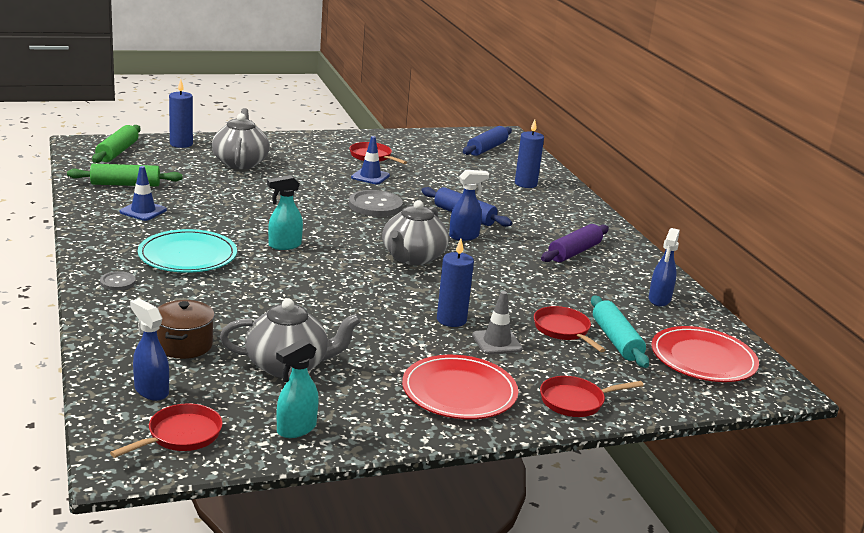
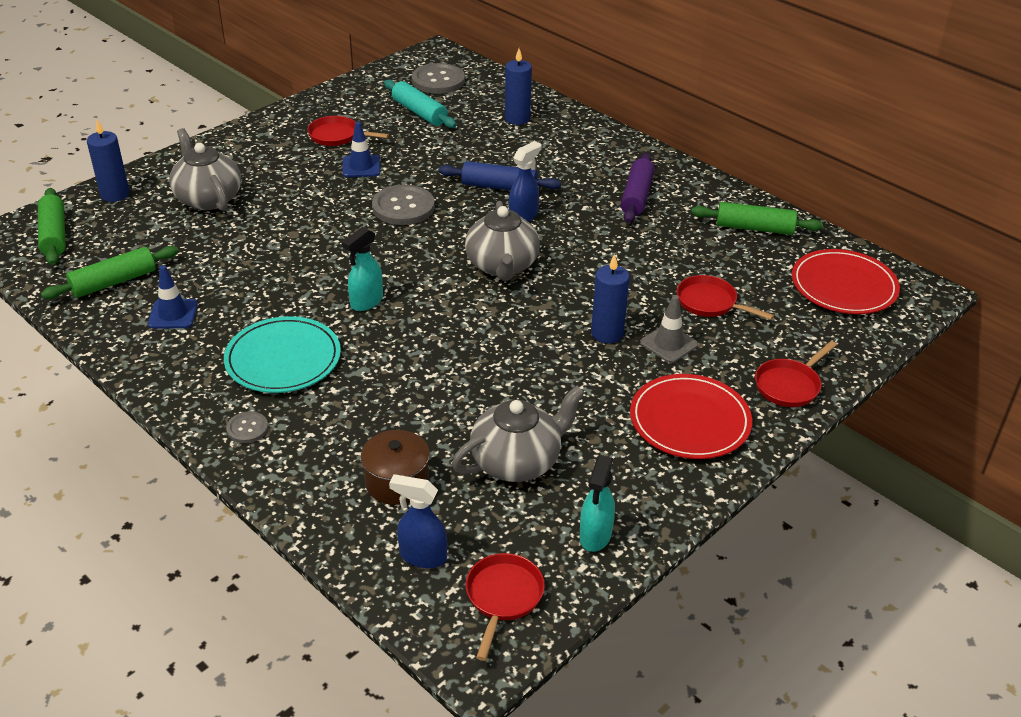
camera: 25 degrees left, 15 degrees up
(487, 148) = (438, 80): blue rolling pin -> grey button
(616, 340) = (761, 295): turquoise rolling pin -> turquoise rolling pin (419, 112)
(659, 300) = (754, 228): blue spray bottle -> green rolling pin

